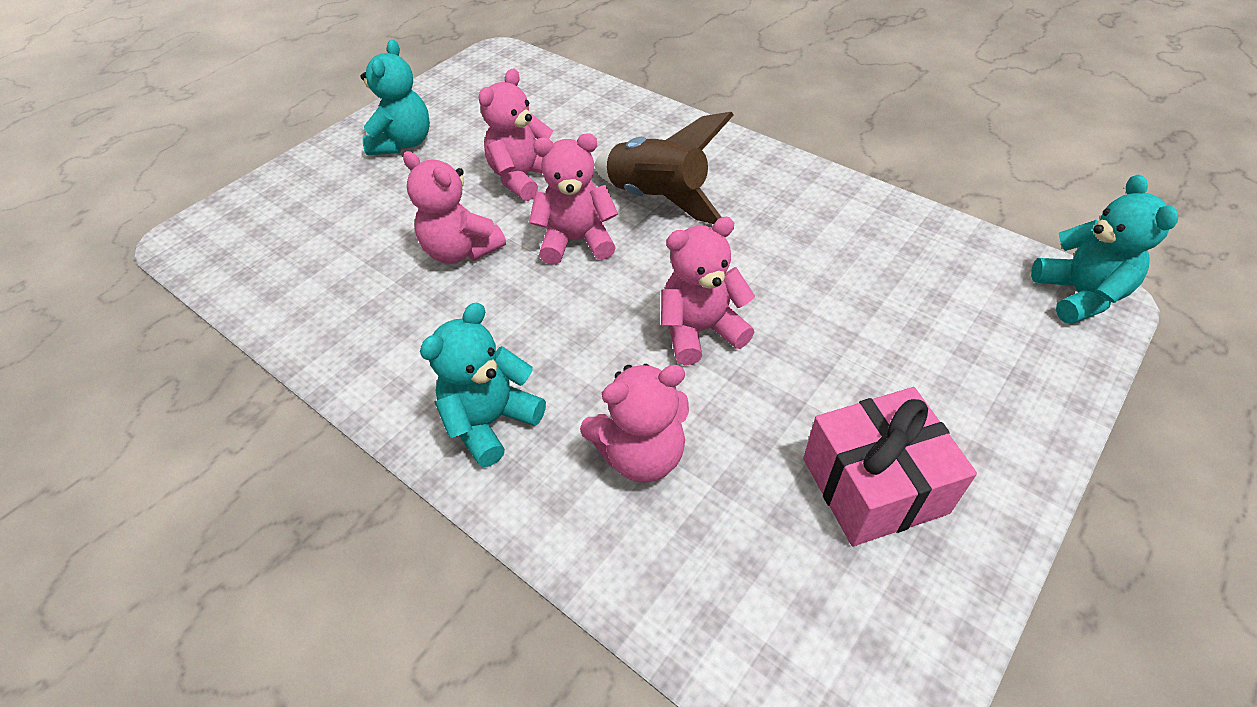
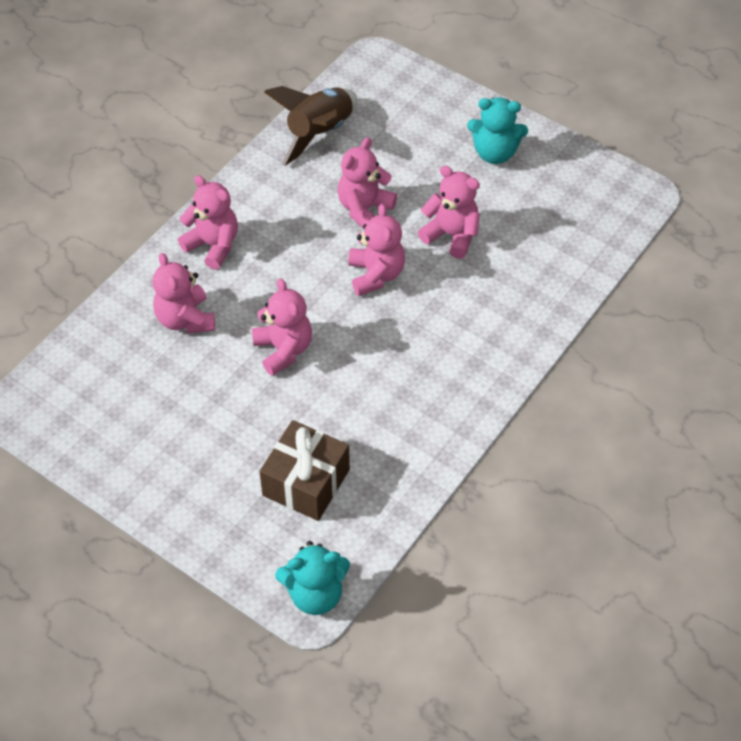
camera: 85 degrees right, 5 degrees up
(491, 422) = (213, 245): turquoise teddy bear -> pink teddy bear
(657, 199) = (426, 323): brown rocket -> brown rocket (319, 133)
(874, 485) = (157, 434): pink gift -> none
(916, 305) = (306, 482): none -> brown gift

